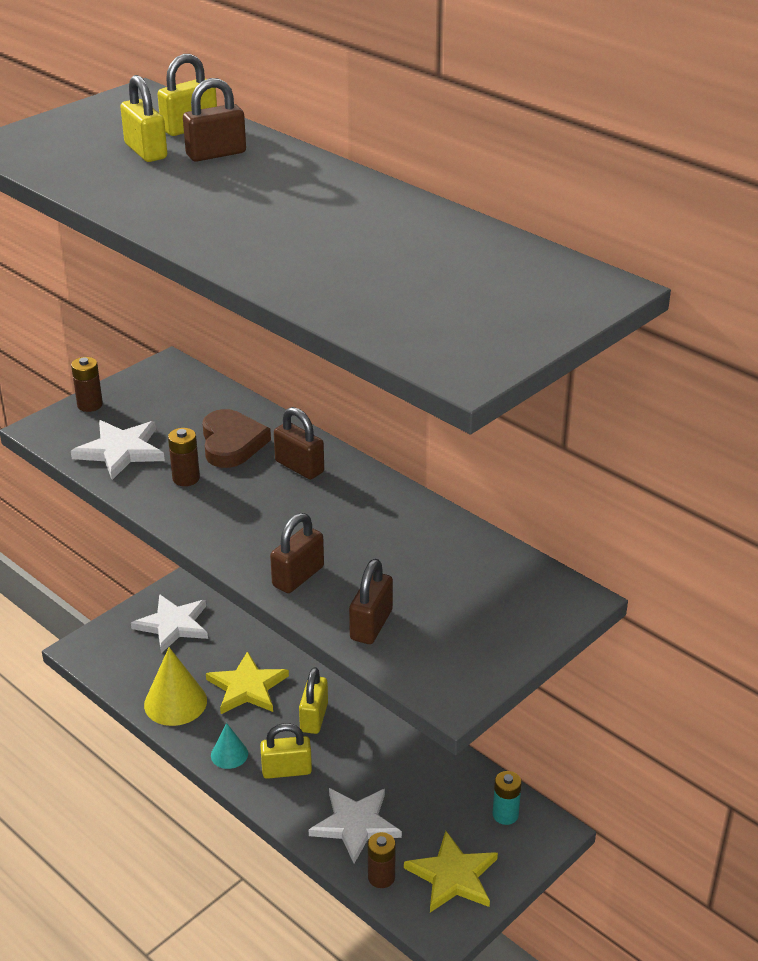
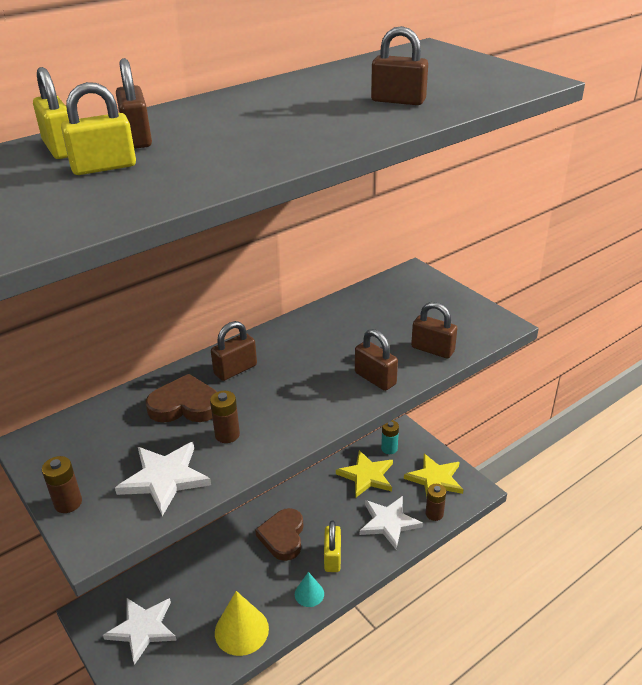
camera: 80 degrees left, 0 degrees up
(247, 687) = (238, 577): yellow star -> yellow star (366, 476)
(314, 717) = (283, 536): yellow padlock -> brown heart
(352, 274) = (398, 101): none -> brown padlock

